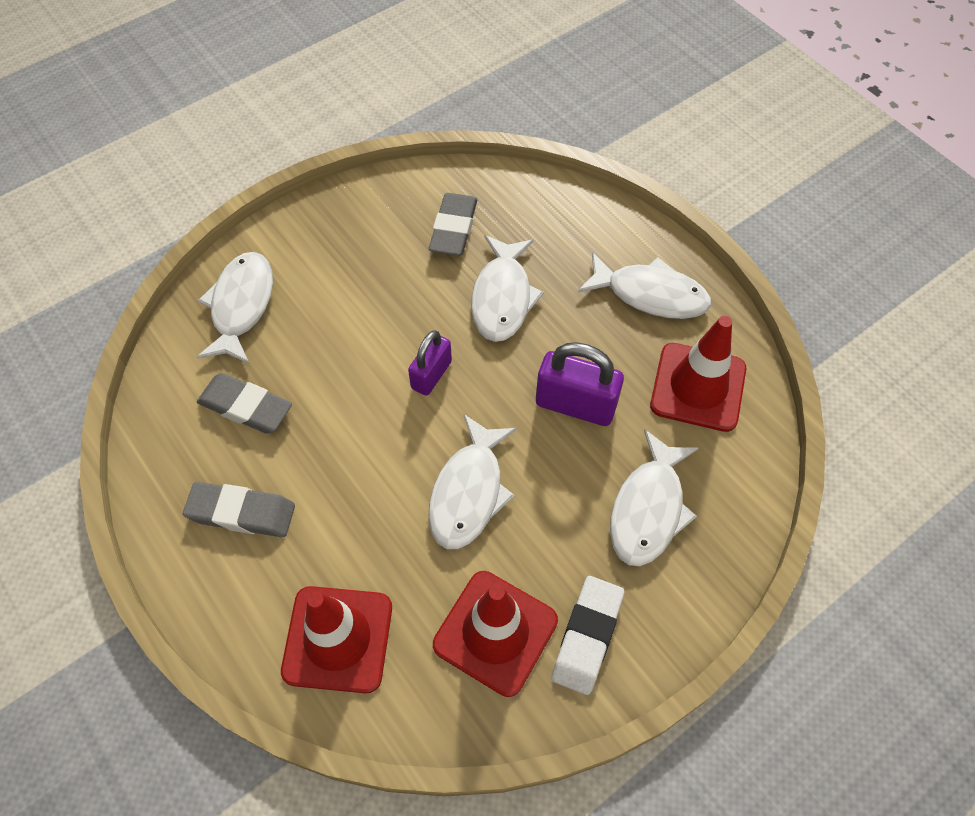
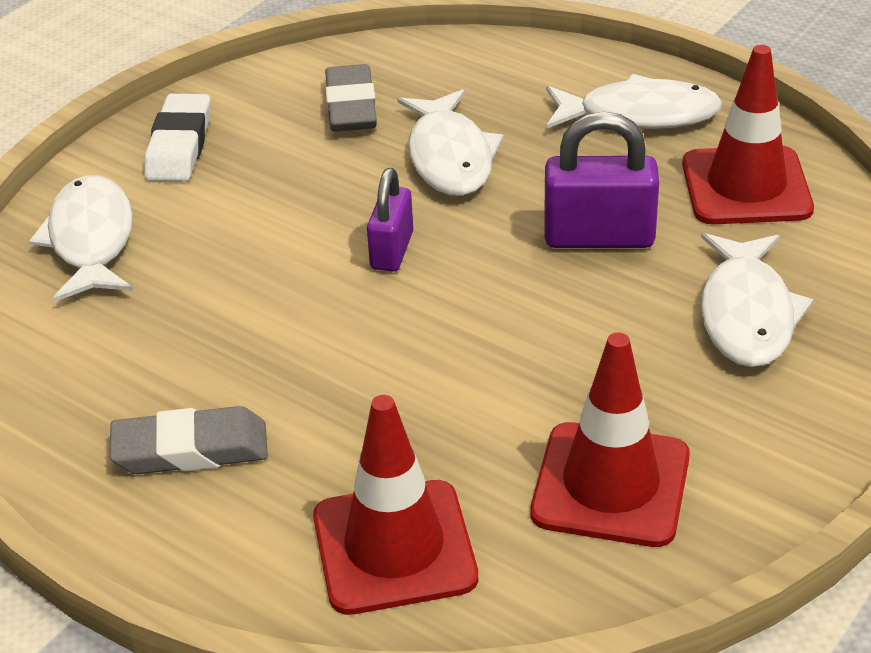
camera: 15 degrees left, 20 degrees down
(246, 407) = (145, 340): grey eraser -> none
(469, 492) = (502, 353): white fish -> none
(587, 636) = (735, 458): white eraser -> white eraser (179, 145)

